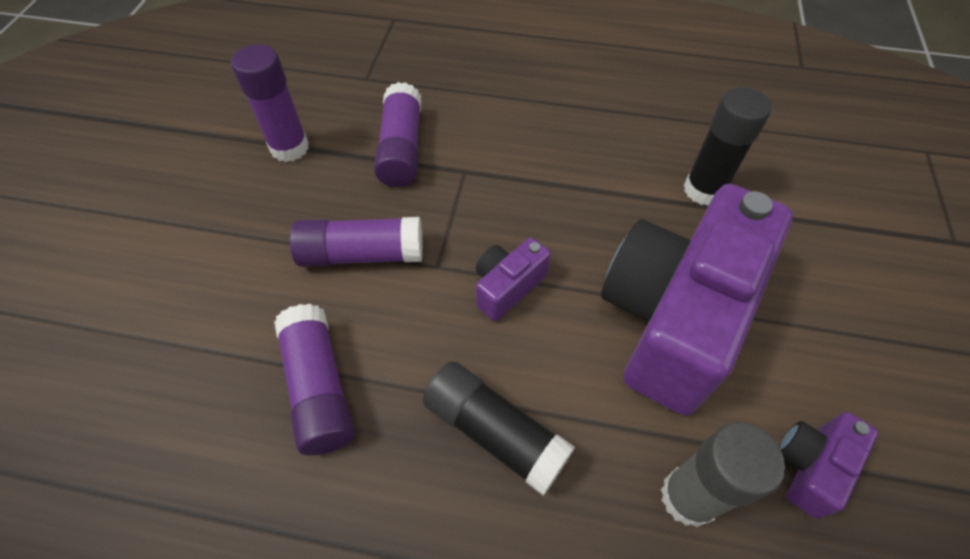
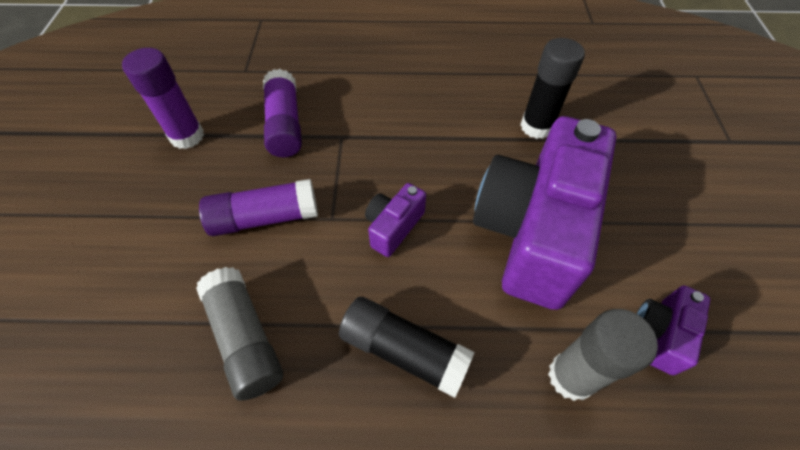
camera: 10 degrees left, 0 degrees up
(319, 387) = (245, 338): purple glue stick -> grey glue stick

